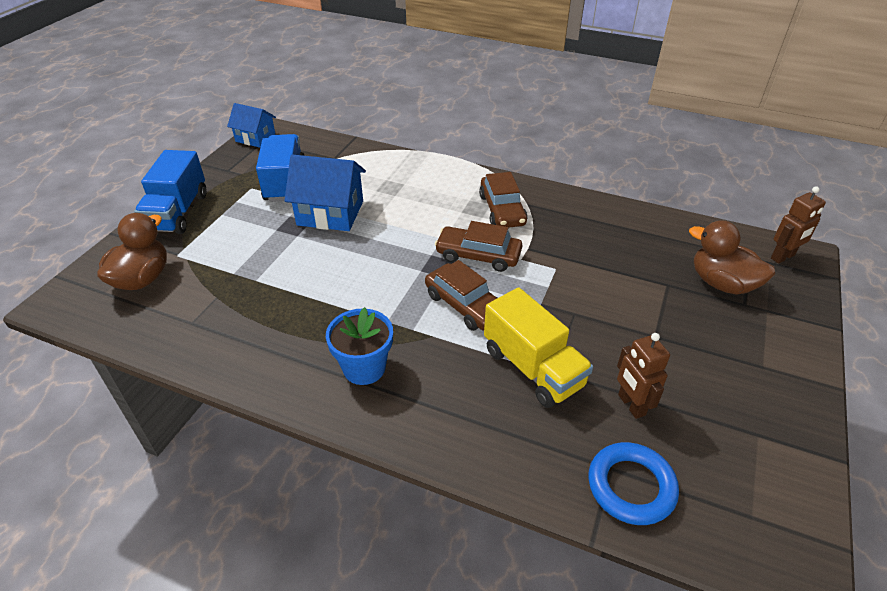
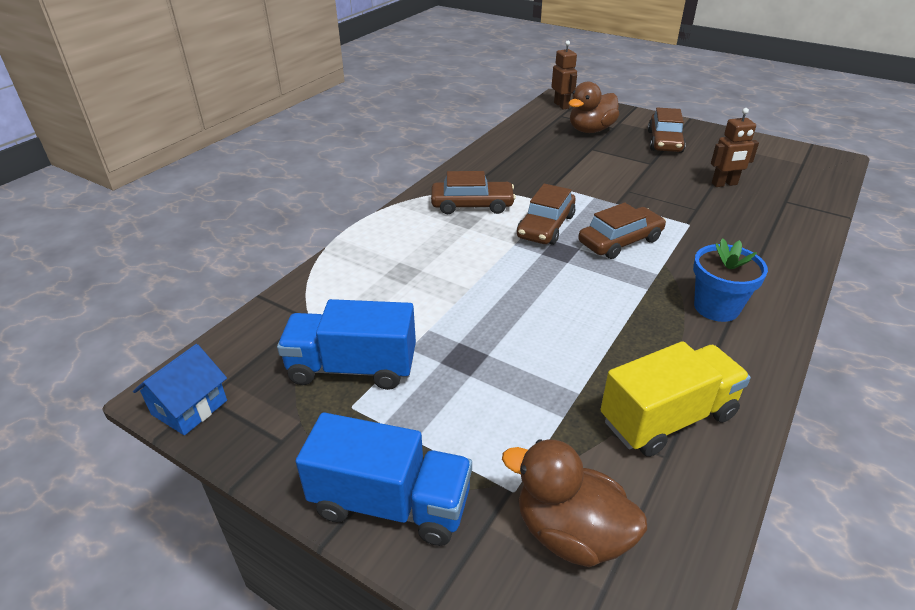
camera: 80 degrees left, 5 degrees down
(330, 213) = (444, 324): blue house -> none
(532, 368) = (695, 217): yellow truck -> yellow truck (667, 418)
(631, 486) = (798, 196): blue ring -> none
(731, 353) = (664, 141): none -> brown car

